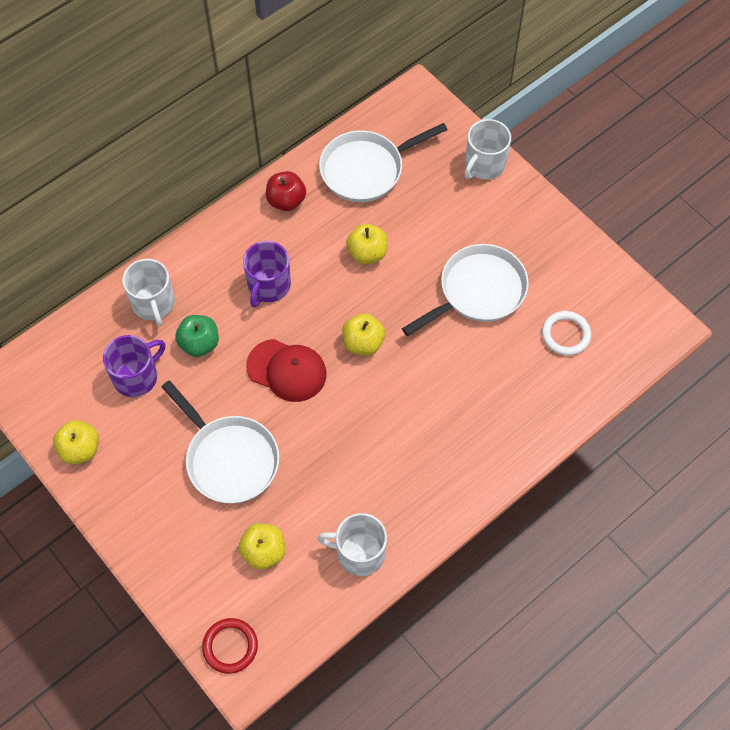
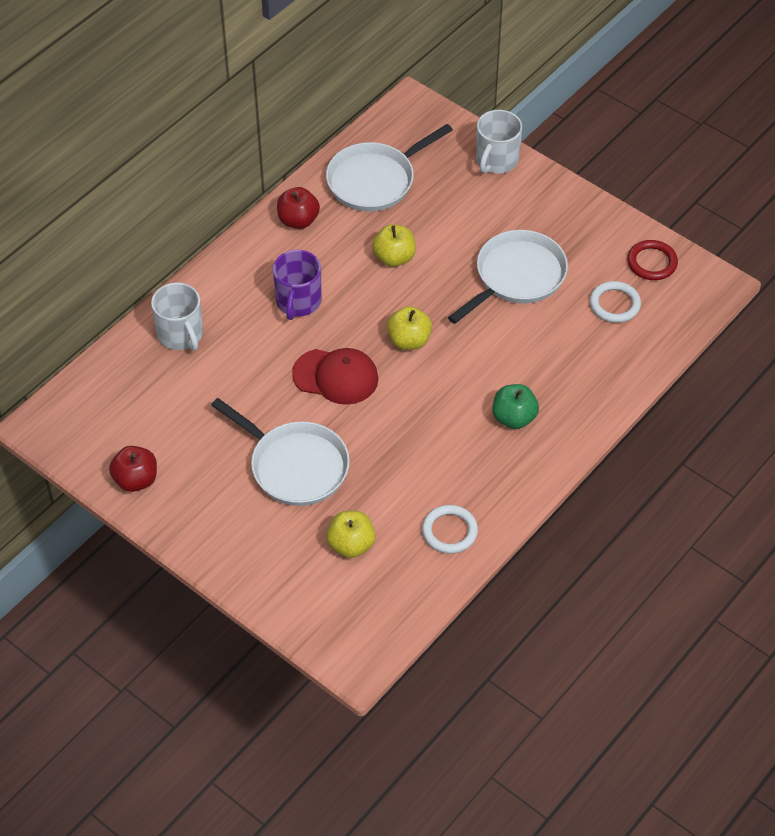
camera: 10 degrees left, 10 degrees down
(80, 449) = (136, 480): yellow apple -> red apple
(136, 376) = (179, 404): purple mug -> none
(199, 344) = (238, 365): green apple -> green apple (514, 418)
(230, 646) = (336, 635): red ring -> red ring (652, 262)
(359, 553) = (449, 531): white mug -> white ring

